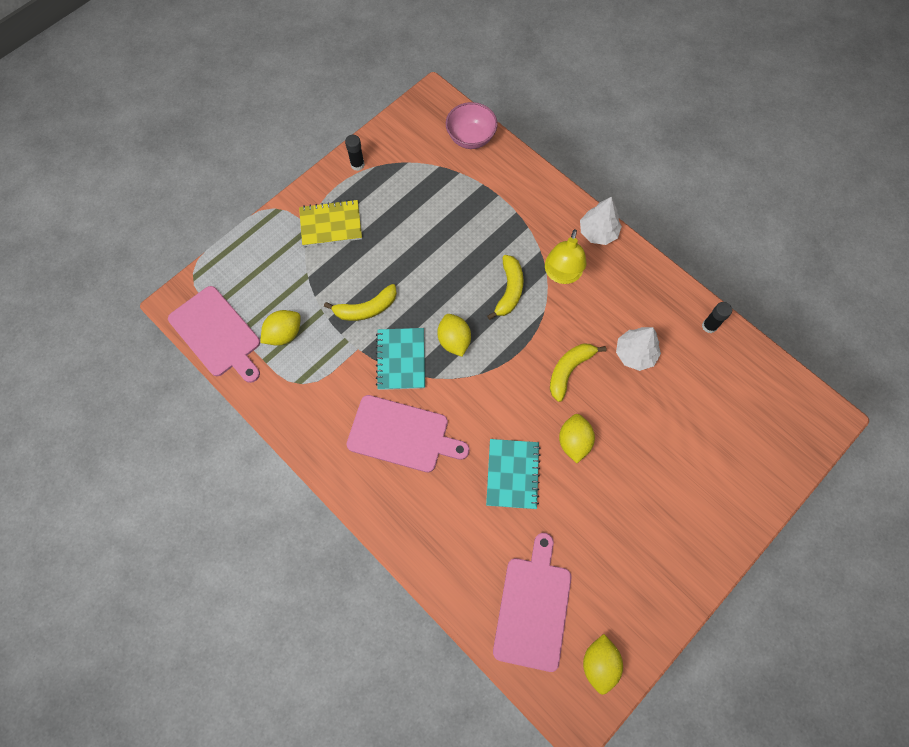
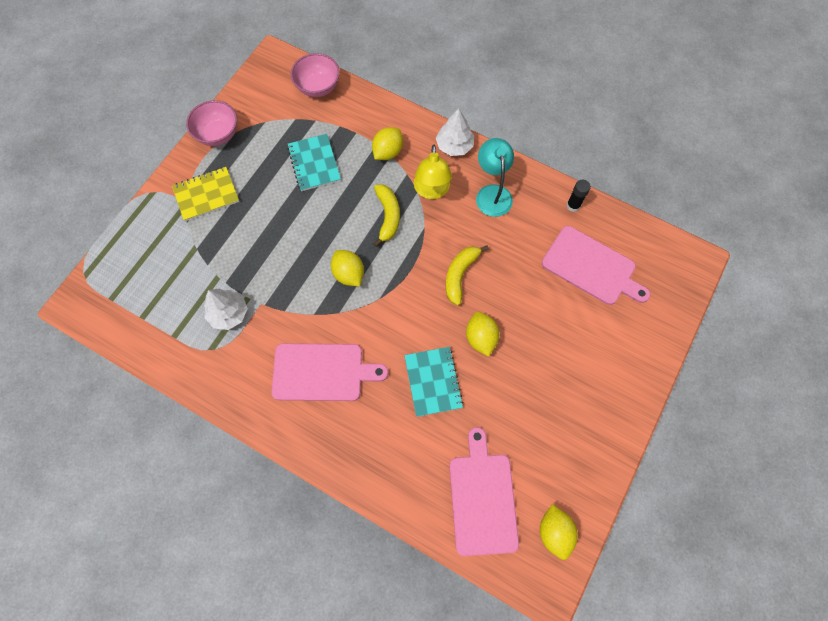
camera: 15 degrees left, 0 degrees up
(217, 334) = (121, 323): pink cutting board -> pink cutting board (591, 267)
(284, 334) = (186, 307): yellow lemon -> yellow lemon (387, 152)
(357, 165) = (218, 134): black glue stick -> pink bowl
(366, 309) = (259, 264): yellow banana -> none
(401, 359) = (303, 303): turquoise notebook -> turquoise notebook (314, 163)
(625, 292) = (492, 193): none -> turquoise lamp
(635, 354) = (514, 245): white tree -> white tree (229, 313)

